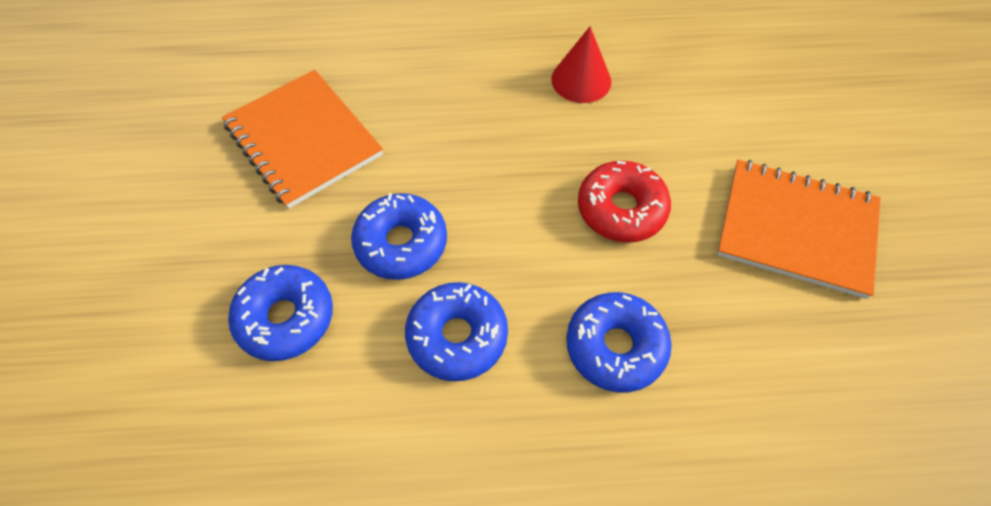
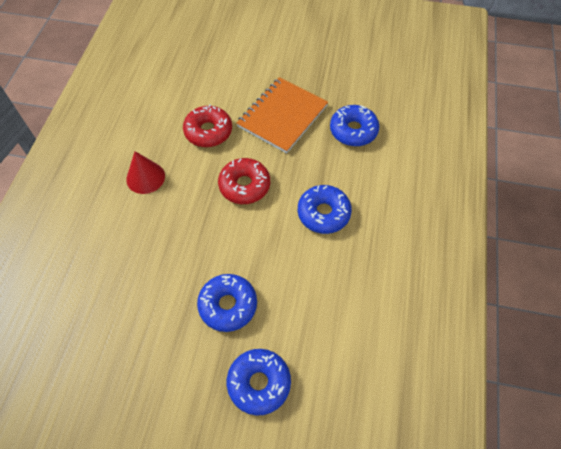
camera: 75 degrees left, 0 degrees up
(303, 140) = (121, 355): orange notebook -> none
(457, 336) = (298, 287): blue donut -> blue donut (353, 130)
(703, 131) = (208, 131): none -> red donut

